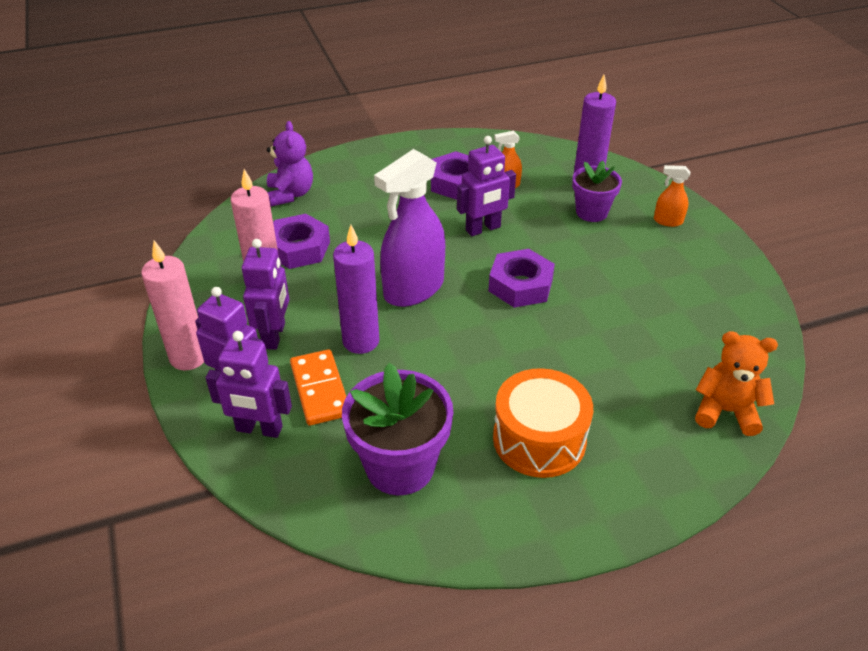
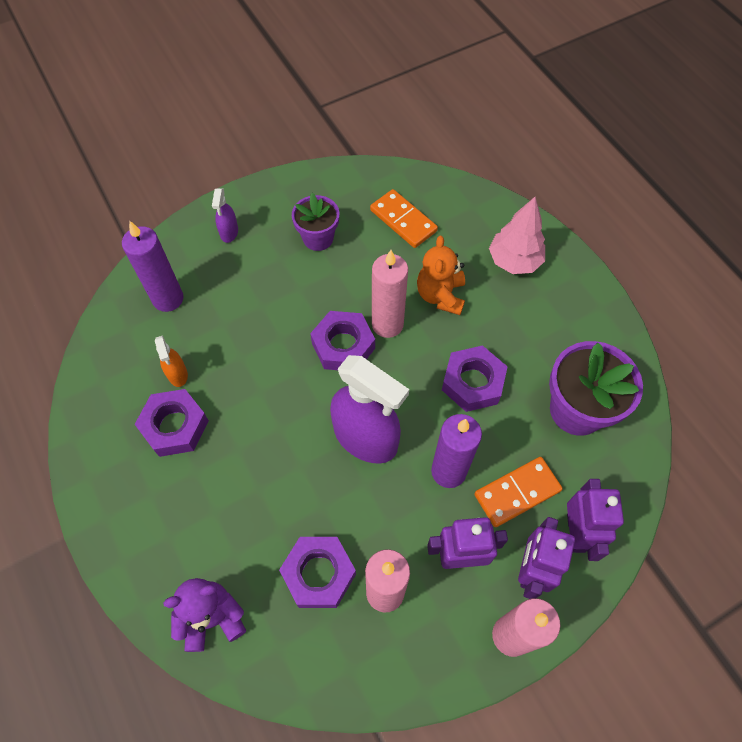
camera: 100 degrees left, 20 degrees up
(457, 377) = (472, 382): none -> purple nut
(483, 229) = (259, 387): purple robot -> none
(539, 439) = (520, 317): orange drum -> none
(542, 320) = (387, 324): none -> pink candle
(591, 212) = (220, 293): purple flower pot -> purple flower pot (318, 238)
(629, 451) = (514, 261): none -> pink tree
(668, 221) = (229, 232): orange spray bottle -> purple spray bottle
(692, 353) = (403, 221): none -> orange domino
(726, 411) = (459, 204): orange teddy bear -> orange teddy bear (440, 295)

